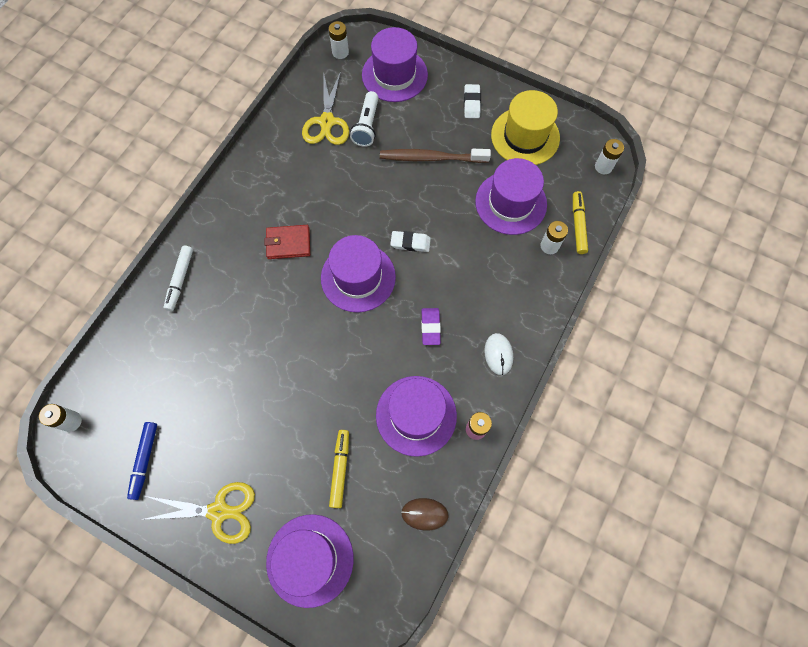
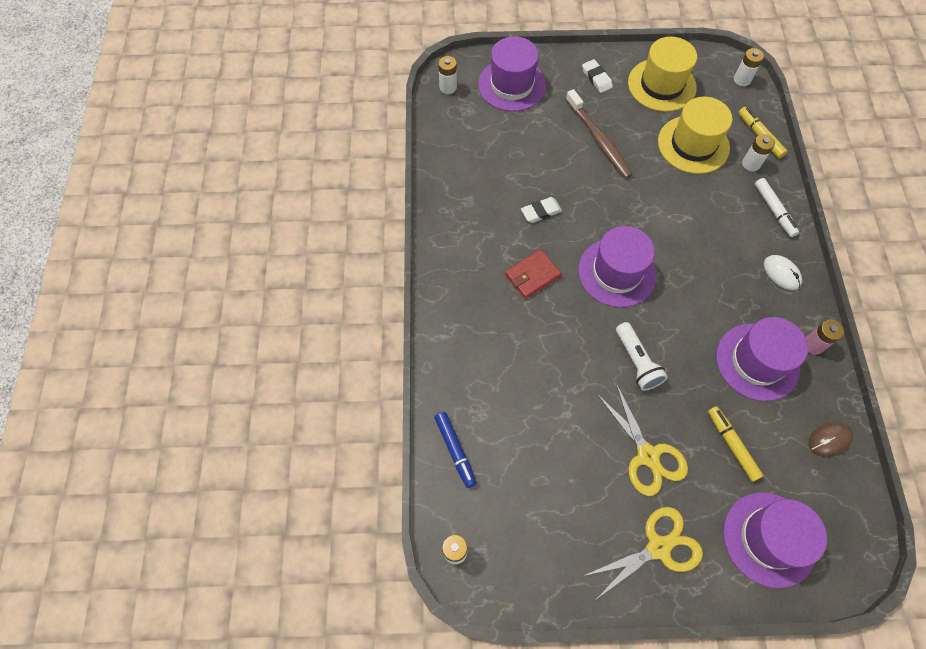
camera: 30 degrees left, 5 degrees down
(145, 460) = (555, 544): blue marker -> blue marker (455, 450)
(180, 280) = (458, 361): white marker -> white marker (774, 210)
(327, 122) = (483, 153): yellow scissors -> yellow scissors (648, 456)
(367, 126) = (522, 139): white flashlight -> white flashlight (637, 362)
(410, 243) = (638, 220): white eraser -> white eraser (541, 212)
(430, 327) = (710, 281): purple eraser -> none
(431, 158) = (599, 140): brown toothbrush -> brown toothbrush turned 90 degrees counterclockwise
(511, 203) = (693, 144): purple hat -> yellow hat

